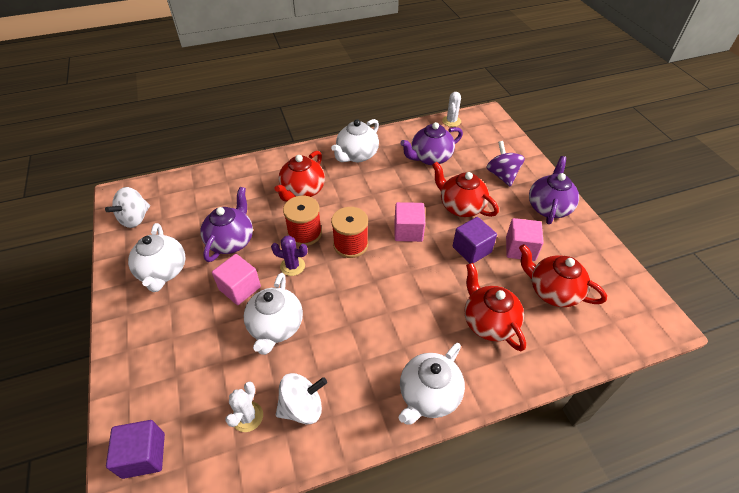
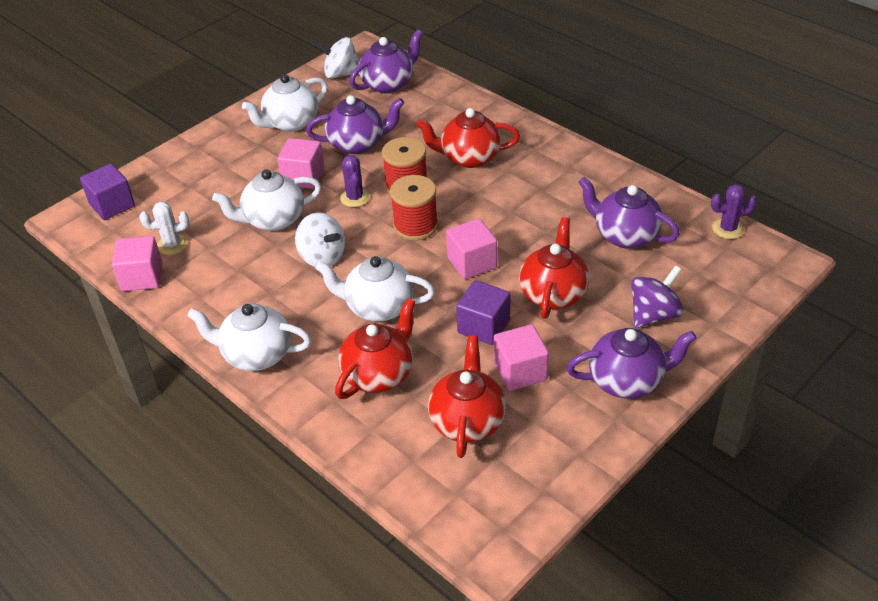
camera: 65 degrees right, 5 degrees down
(178, 198) = (388, 84): none -> purple teapot
(274, 458) = (142, 277): none -> pink cube
(302, 407) = (198, 273): white spinning top -> white spinning top (322, 257)
(357, 155) = (569, 172): white teapot -> white teapot (378, 307)
(451, 121) = (728, 229): white cactus -> purple cactus

